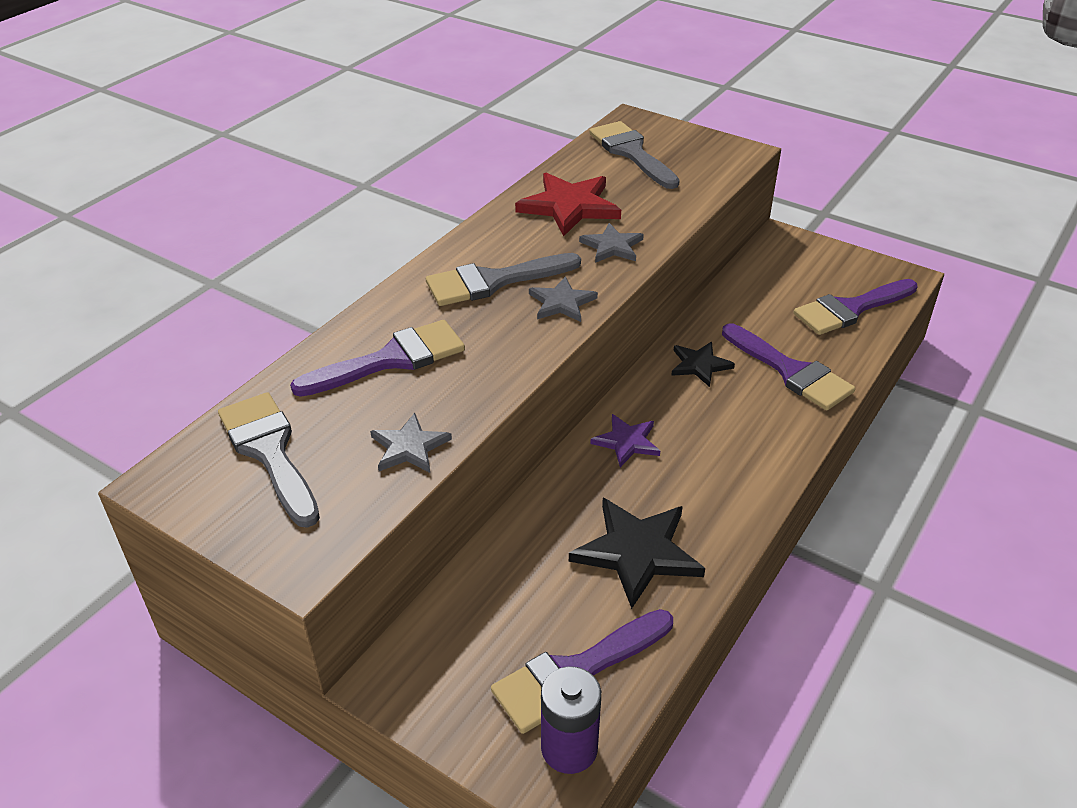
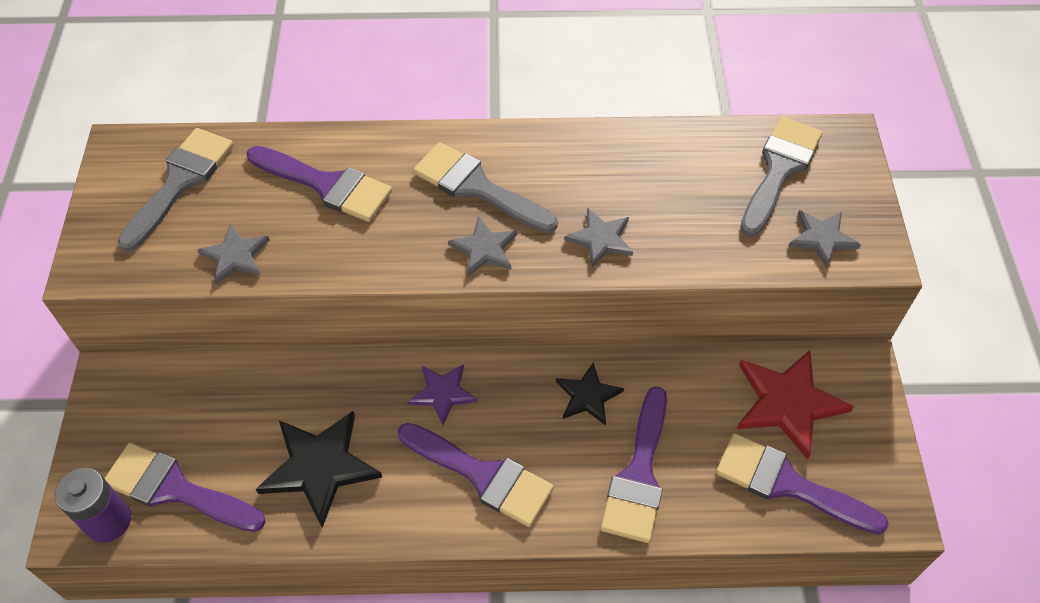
camera: 55 degrees right, 15 degrees up
(569, 206) = (638, 175): red star -> red star (788, 403)
(707, 163) = (822, 238): none -> grey star
(727, 453) = (482, 475): none -> purple brush

